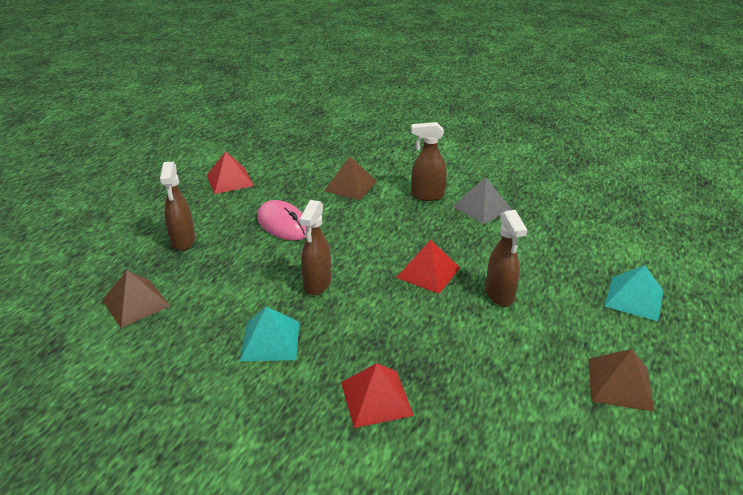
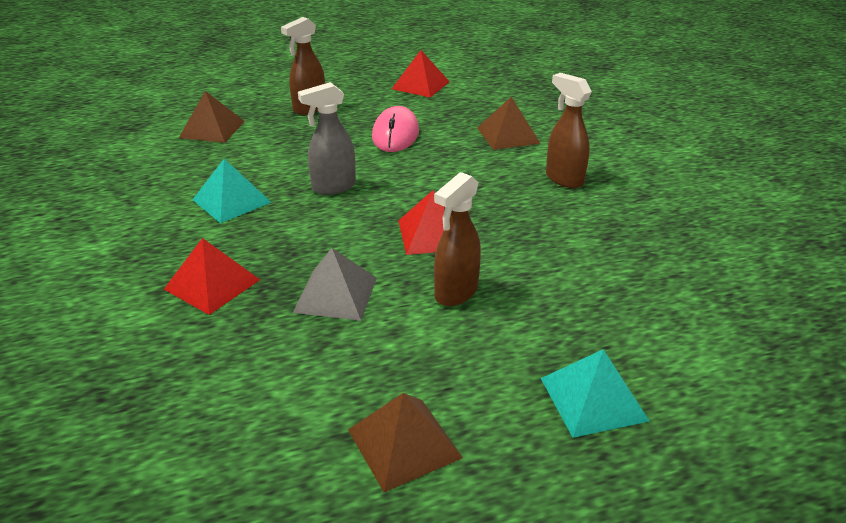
camera: 50 degrees right, 0 degrees up
(317, 284) = (333, 187): brown spray bottle -> grey spray bottle
(481, 207) = (600, 218): grey pyramid -> grey pyramid (335, 294)

